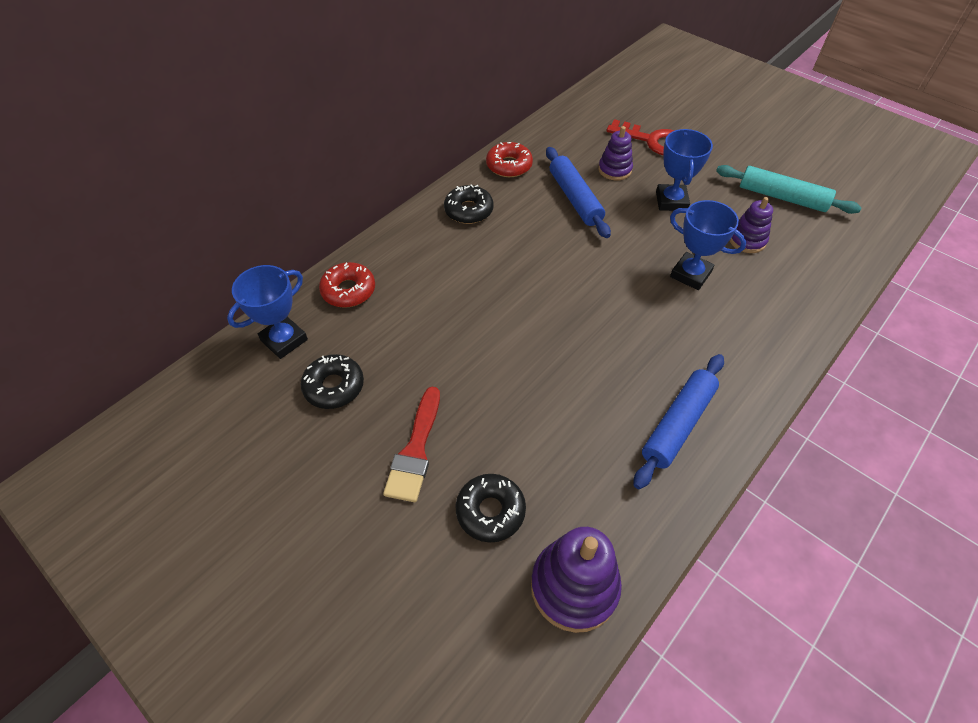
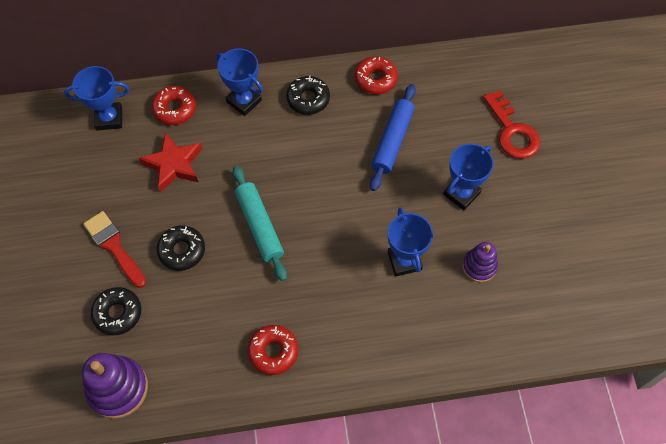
camera: 40 degrees right, 10 degrees up
(334, 386) = (108, 171): black donut -> black donut (182, 250)
(399, 336) = (174, 165): none -> red star
(411, 245) = (244, 101): none -> blue trophy
(415, 450) = (114, 246): red brush -> red brush turned 90 degrees clockwise
(614, 170) = (450, 137): purple stacking toy -> none
(678, 424) = (273, 351): blue rolling pin -> red donut
(782, 197) = (554, 252): turquoise rolling pin -> turquoise rolling pin (259, 226)

